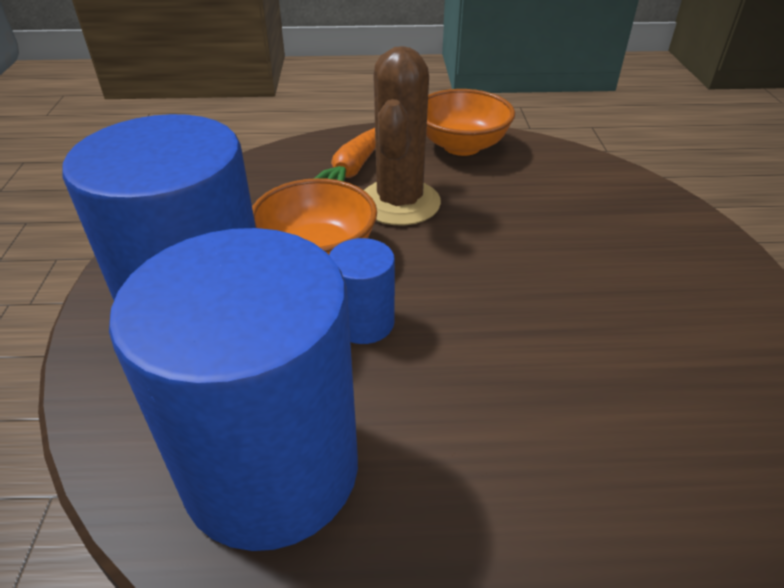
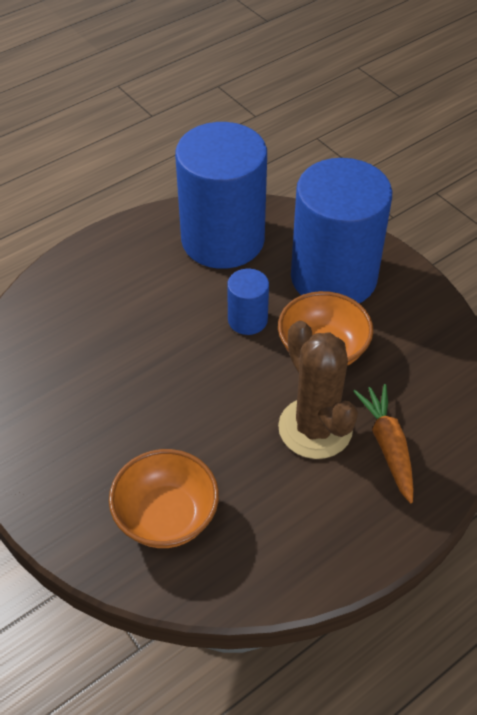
camera: 145 degrees right, 10 degrees up
(462, 146) = (330, 542): orange bowl -> orange bowl (166, 516)

